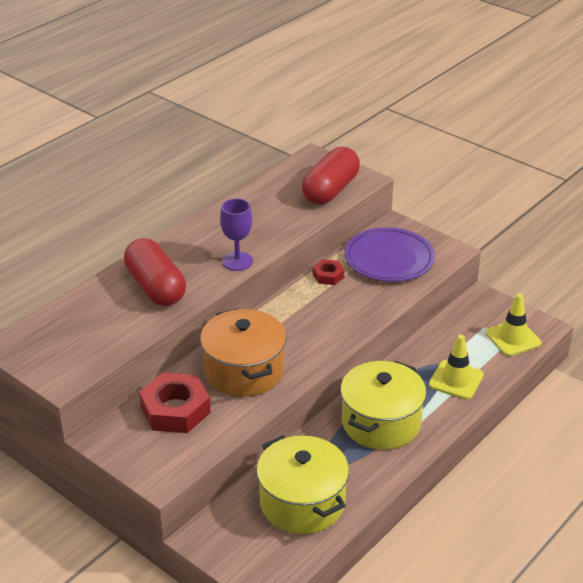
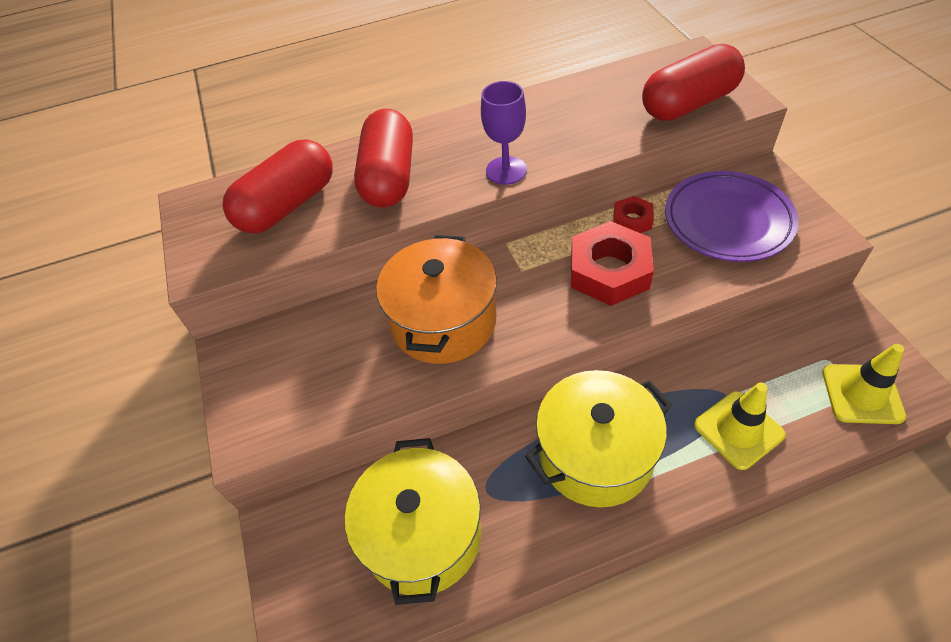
camera: 35 degrees right, 15 degrees up
(93, 325) = (288, 205): none -> red capsule
(175, 410) = (331, 346): red nut -> red nut (609, 271)

